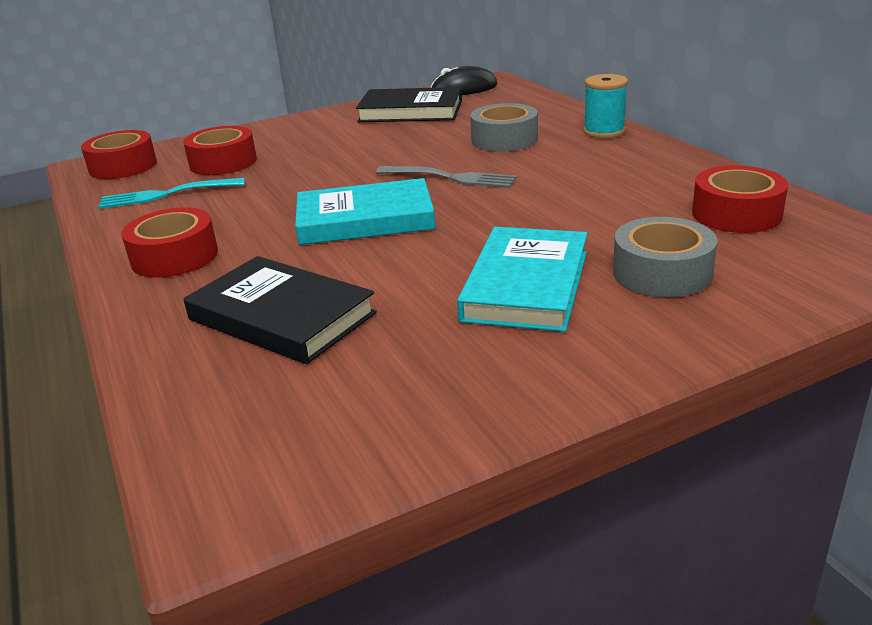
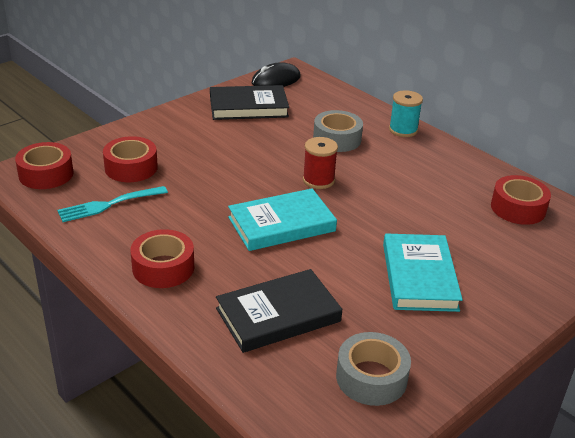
camera: 20 degrees left, 5 degrees up
(282, 316) = (278, 315): black book -> black book turned 45 degrees counterclockwise
(449, 178) = (318, 180): grey fork -> red spool
(662, 272) = (494, 260): grey tape -> grey tape (371, 378)

